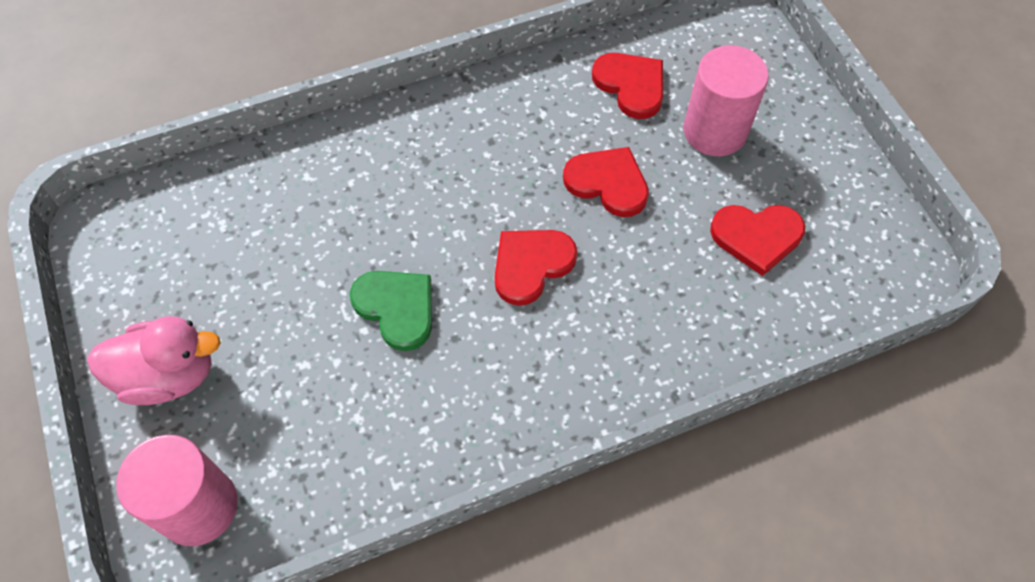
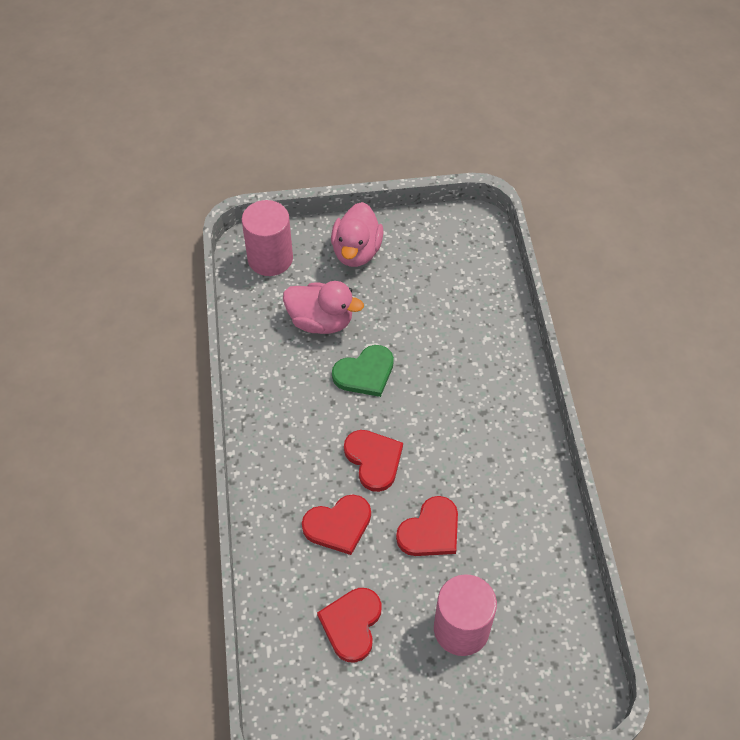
camera: 105 degrees right, 5 degrees down
(316, 391) = (321, 321): none -> pink duck
(631, 85) = (524, 577): red heart -> red heart (338, 525)

